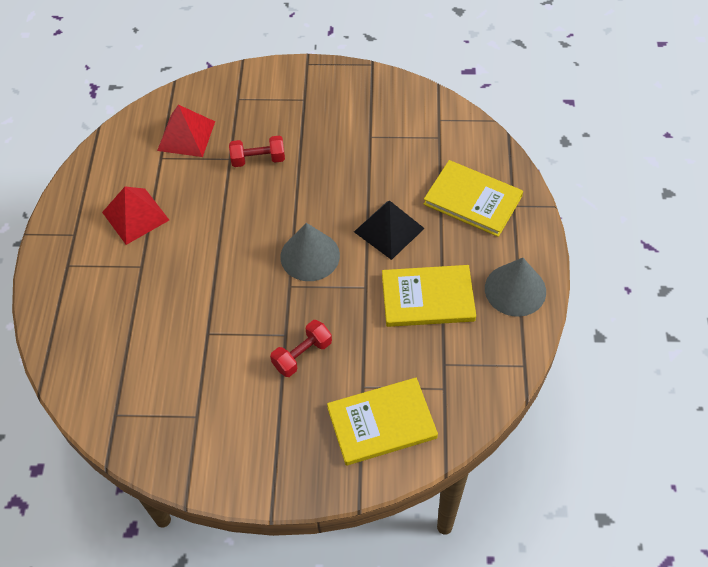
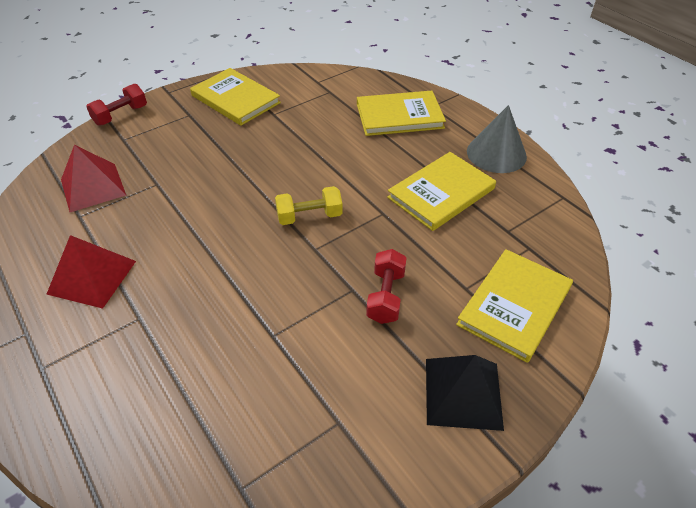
camera: 40 degrees left, 10 degrees down
(258, 159) = (187, 172): red dumbbell -> red dumbbell (121, 115)
(310, 256) = (309, 216): grey cone -> yellow dumbbell
(353, 102) = (235, 99): none -> yellow book
(389, 230) = (357, 164): black pyramid -> black pyramid (463, 393)

